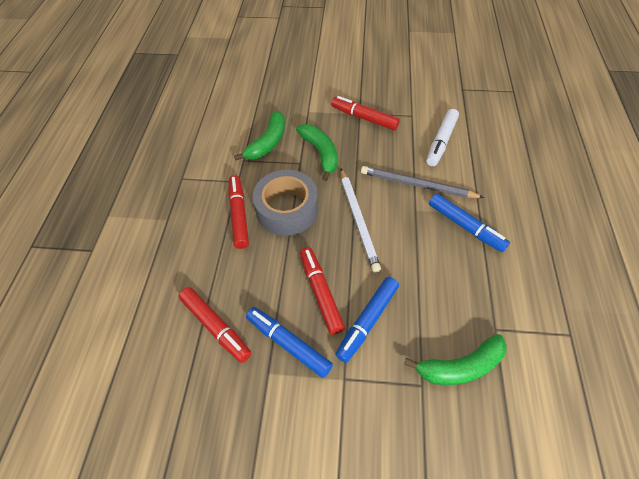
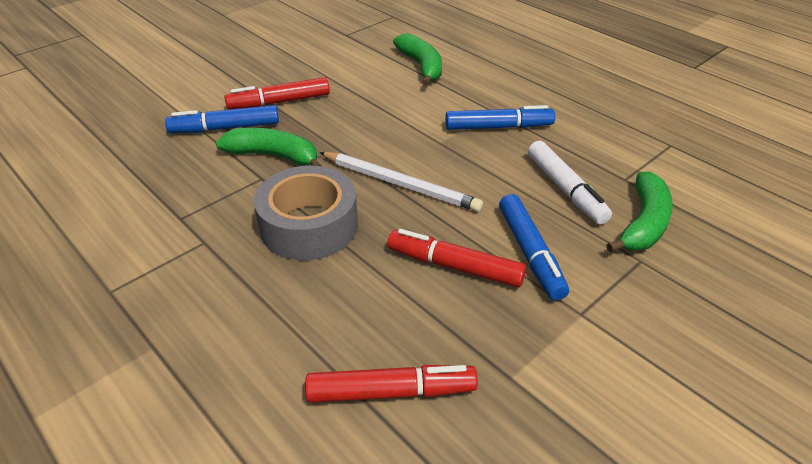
camera: 50 degrees left, 15 degrees down
(239, 215) = (255, 270): red marker -> none
(268, 142) = (190, 183): green banana -> green banana (421, 66)
(288, 343) = (491, 334): blue marker -> blue marker (225, 128)
(417, 185) = (413, 123): grey pencil -> none
(441, 142) = (385, 81): white marker -> white marker (565, 189)

